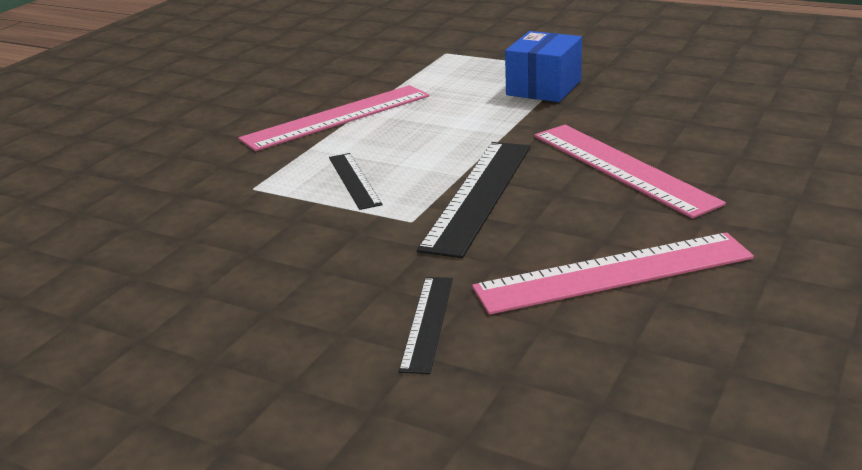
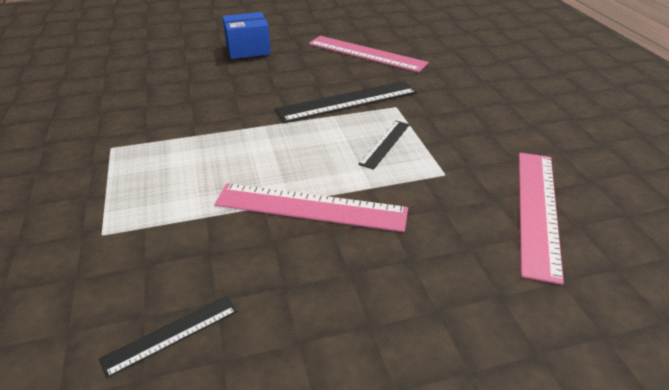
camera: 135 degrees left, 10 degrees up
(428, 323) = (452, 71): black ruler -> black ruler (171, 334)
(543, 88) = (167, 143): blue box -> blue box (248, 49)
(622, 168) = (271, 79): pink ruler -> pink ruler (537, 210)

